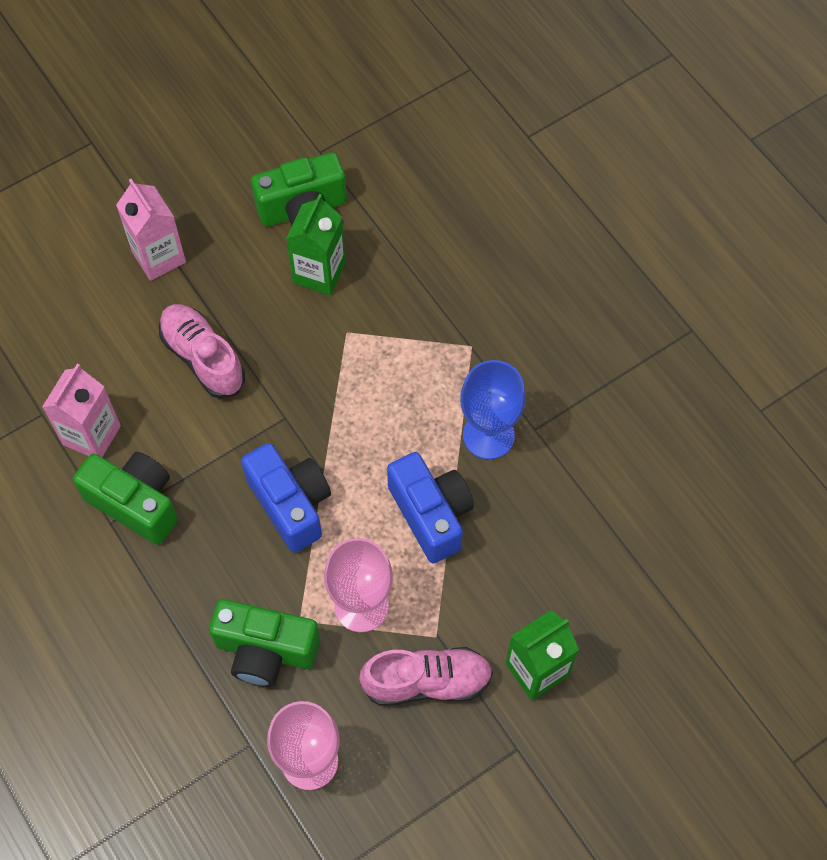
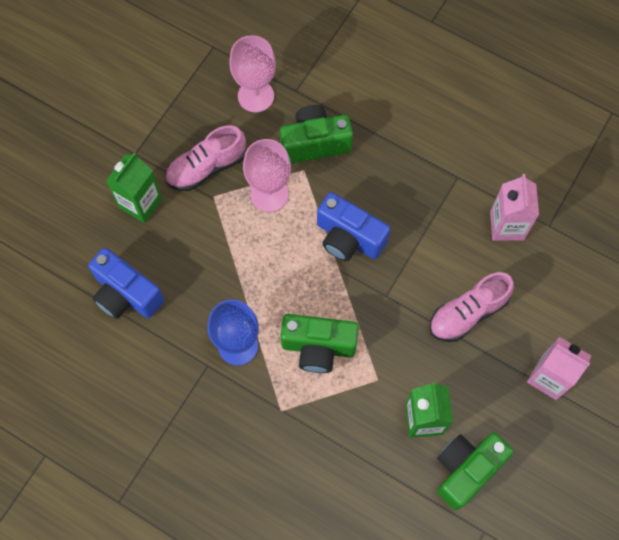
camera: 155 degrees right, 5 degrees up
(135, 503) = (449, 195): green camera -> green camera (318, 347)
(203, 358) = (467, 313): pink shoe -> pink shoe turned 120 degrees clockwise
(431, 514) = (252, 272): blue camera -> blue camera (126, 294)

